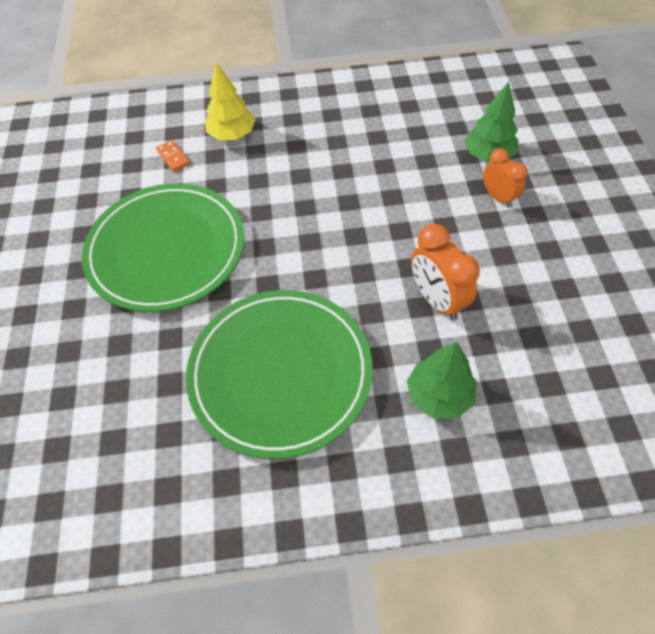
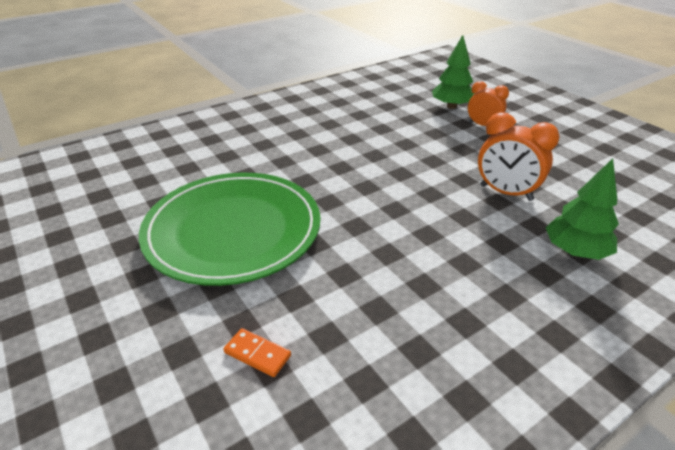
camera: 30 degrees left, 20 degrees down
(173, 157) = (186, 166): orange domino -> orange domino (257, 354)
(232, 135) = (233, 139): yellow tree -> none
(280, 373) = (431, 285): green plate -> none

